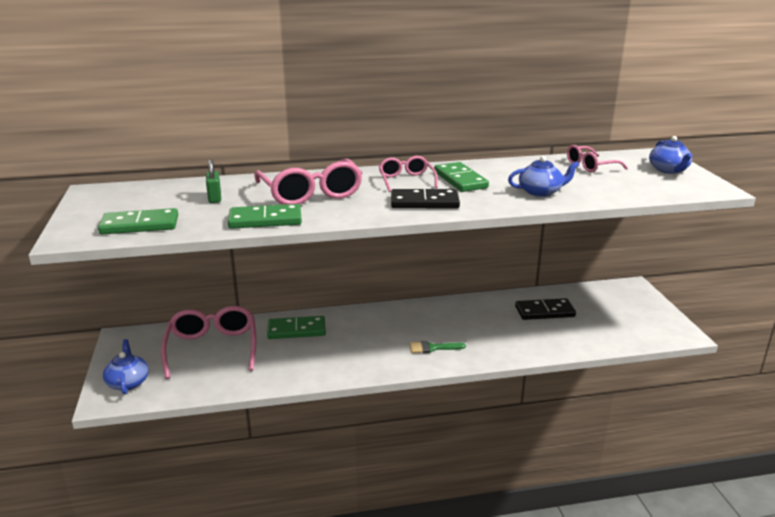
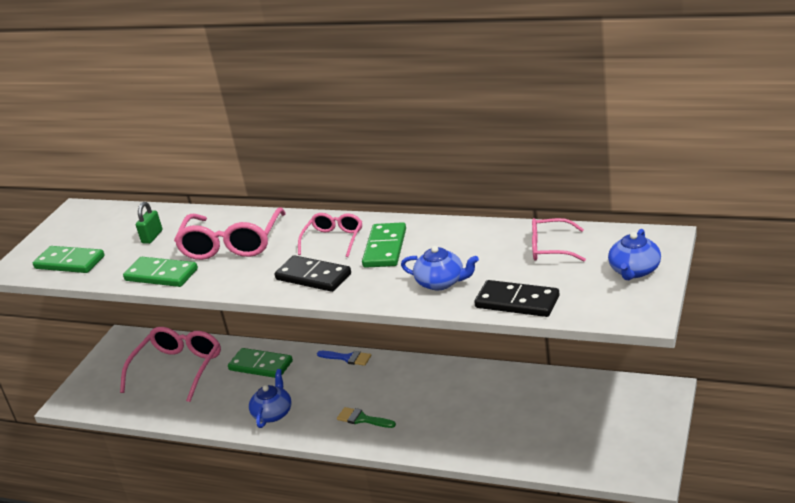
camera: 35 degrees right, 5 degrees up
(128, 382) = (93, 388): blue teapot -> blue teapot (273, 413)
(372, 310) = (347, 358): none -> blue brush
(544, 311) = (520, 402): black domino -> black domino (517, 302)

